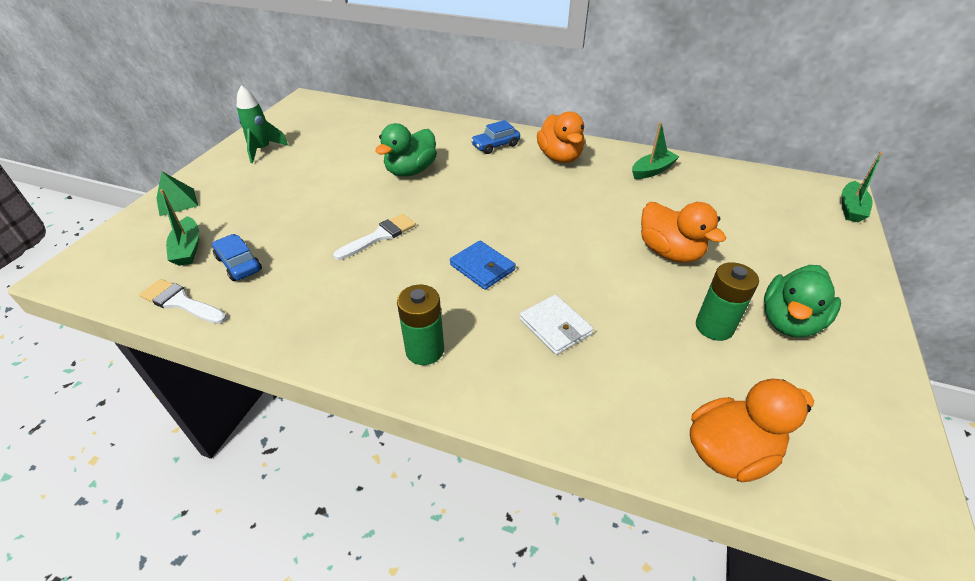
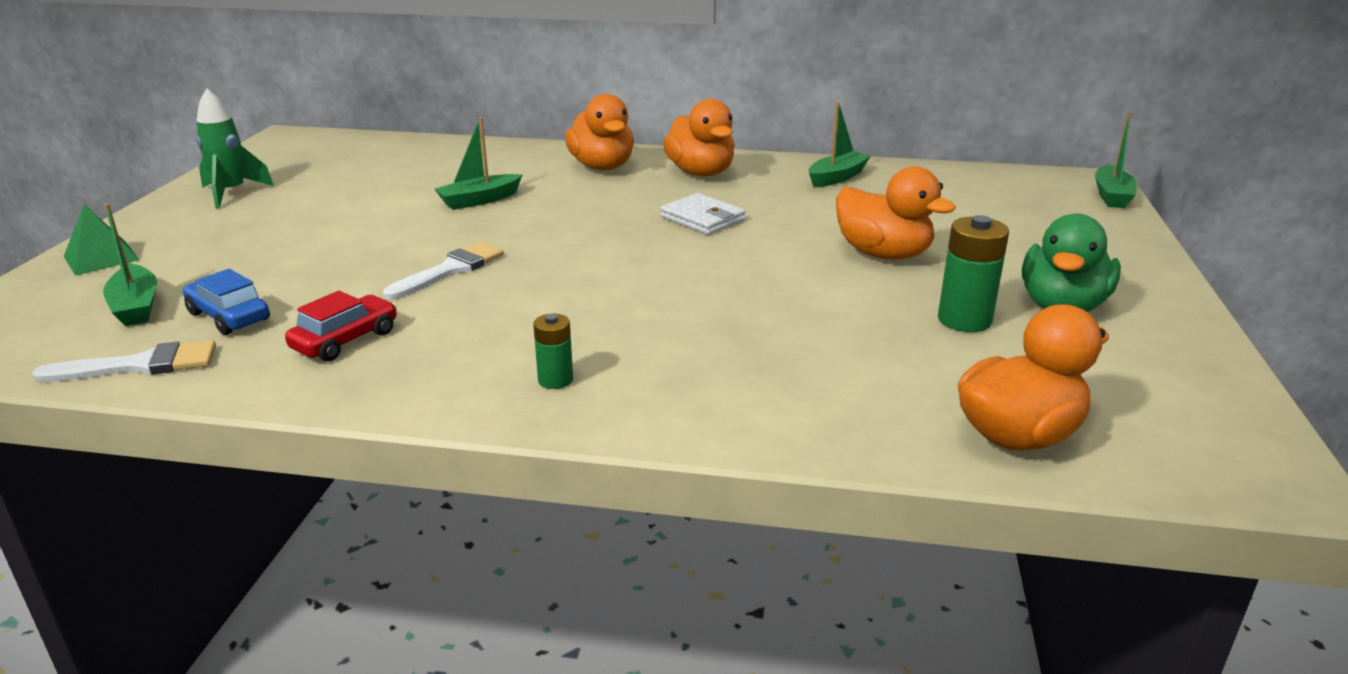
camera: 10 degrees left, 15 degrees down
(180, 302) = (141, 365): white brush -> white brush turned 150 degrees clockwise
(303, 295) = (345, 340): none -> red car
(411, 171) = (479, 200): green duck -> green boat
(425, 350) = (555, 380): green battery -> green battery, size x0.59
(482, 267) = (618, 290): blue wallet -> none
(495, 145) = (602, 167): blue car -> orange duck
(555, 327) = (743, 339): white wallet -> white wallet (702, 219)

